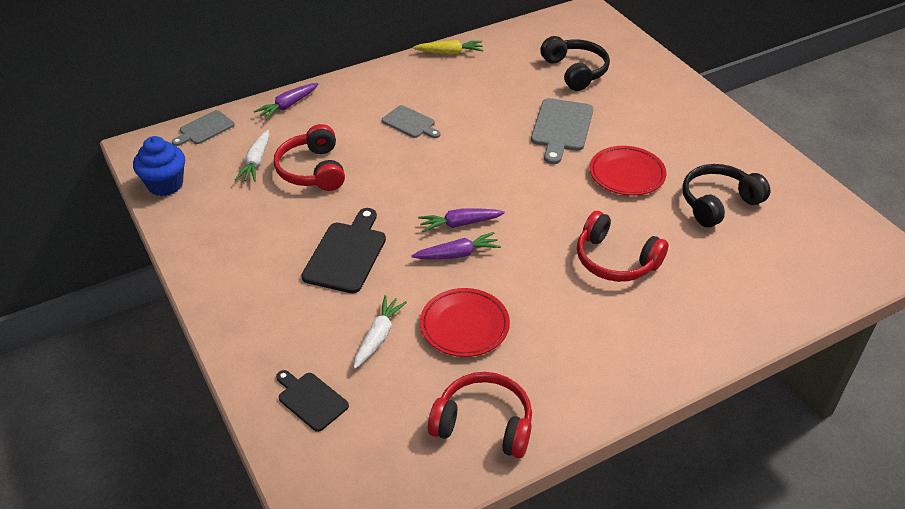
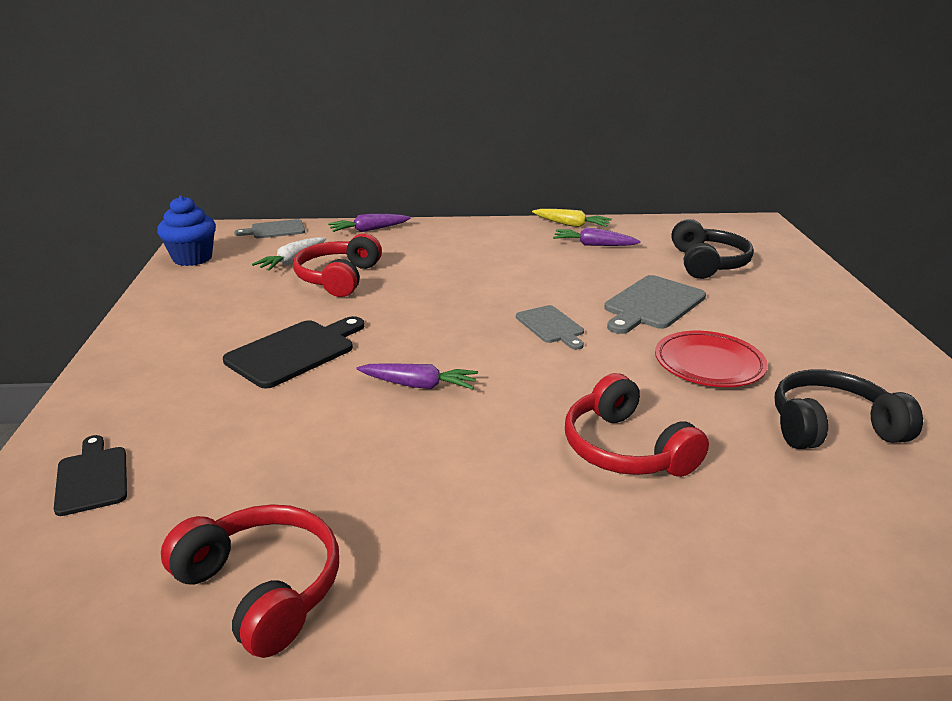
camera: 25 degrees right, 15 degrees down
(378, 336) = (241, 438): white carrot -> none
(410, 123) = (478, 265): grey cutting board -> grey cutting board (551, 326)
(459, 224) = (449, 358): purple carrot -> purple carrot (593, 245)
(464, 326) = (355, 460): red plate -> none

